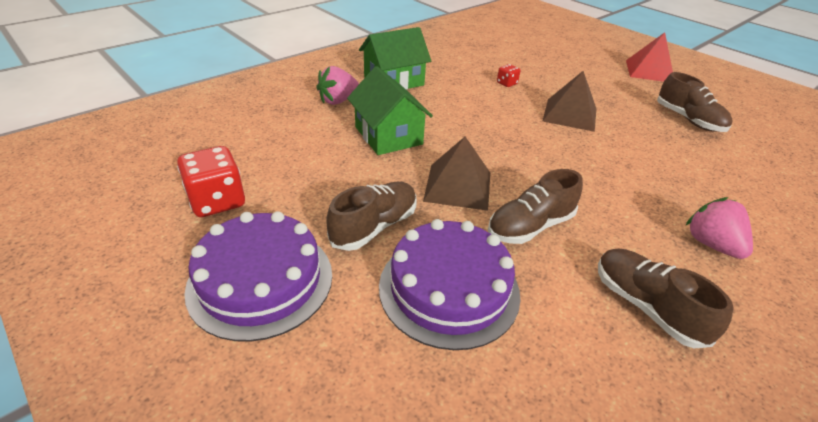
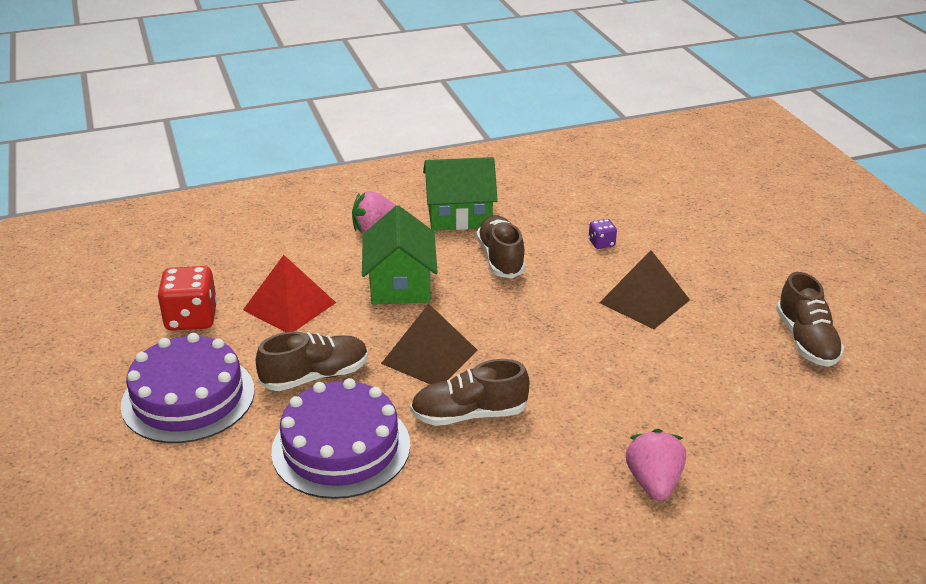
camera: 25 degrees right, 5 degrees down
(507, 83) = (601, 243): red dice -> purple dice
(646, 306) = (514, 514): brown shoe -> brown shoe (500, 258)
(649, 71) = (834, 260): red pyramid -> red pyramid (289, 306)

